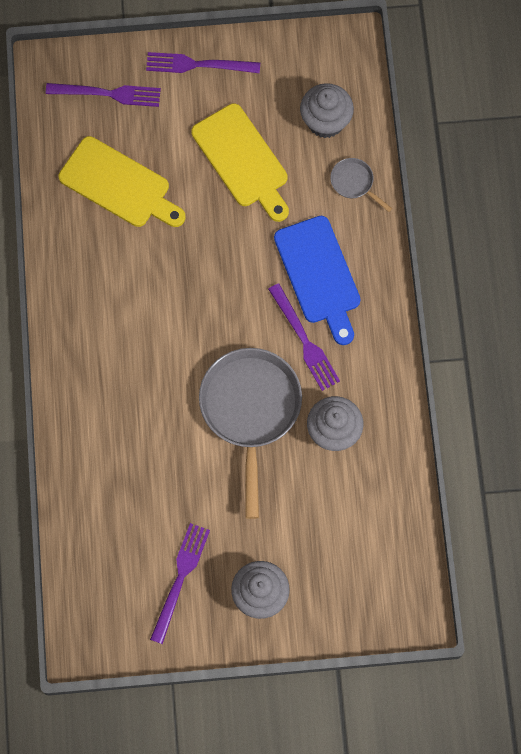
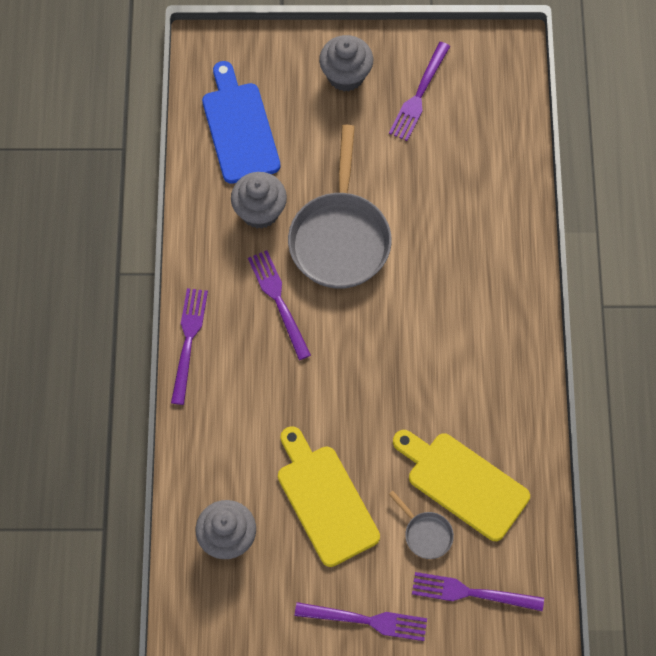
camera: 175 degrees left, 5 degrees down
(319, 275) = (255, 366): blue cutting board -> blue cutting board (239, 128)
(354, 183) = (205, 464): grey pan -> grey pan (426, 534)
(386, 295) = (188, 340): none -> purple fork

